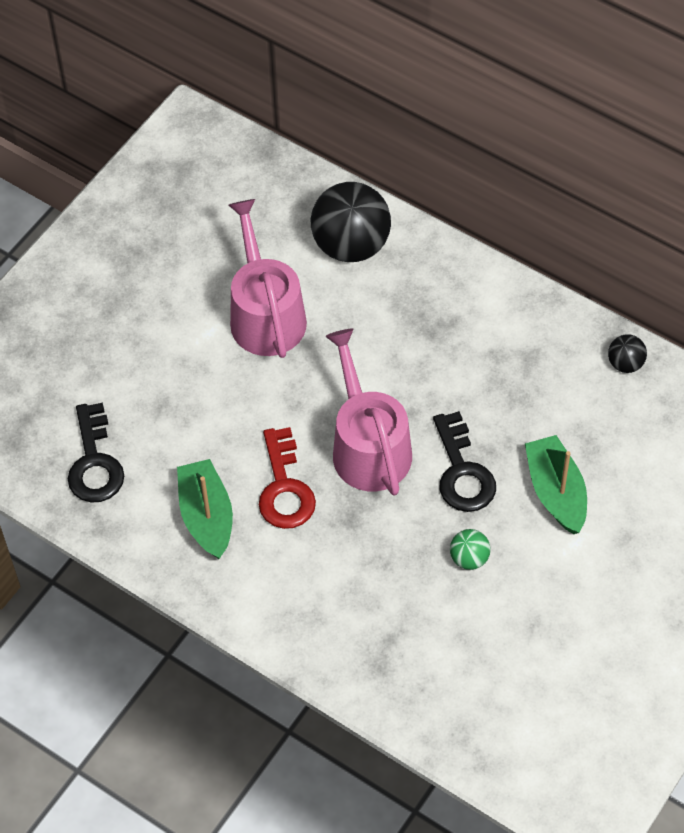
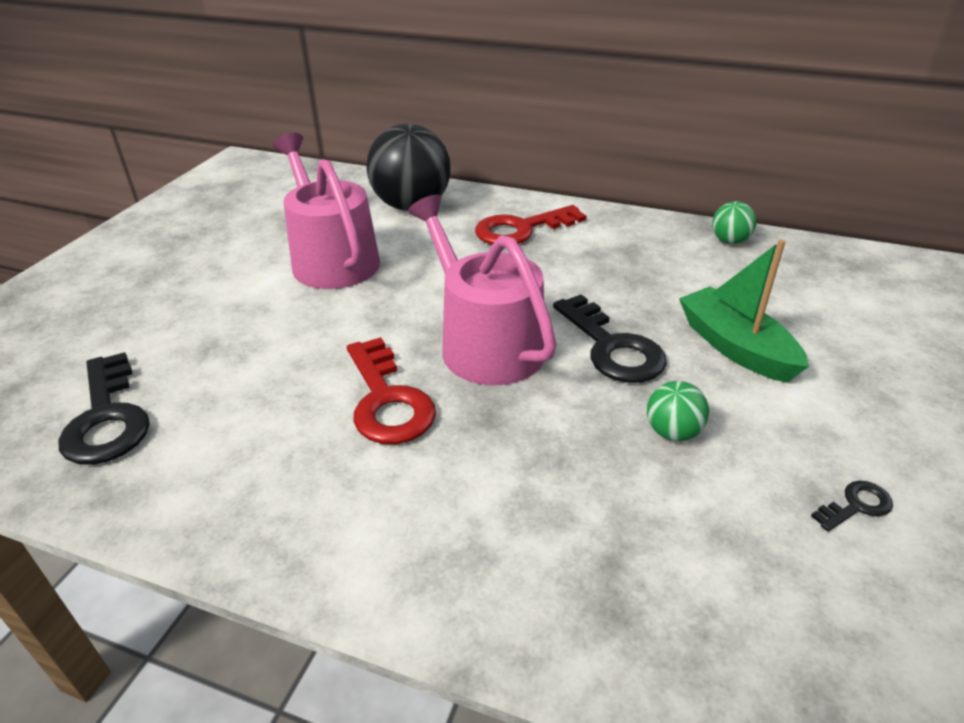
camera: 15 degrees left, 20 degrees down
(206, 516) = (278, 451): green boat -> none
(443, 305) = (521, 229): none -> red key
(554, 637) = (856, 505): none -> black key
(625, 364) = (729, 241): black ball -> green ball

